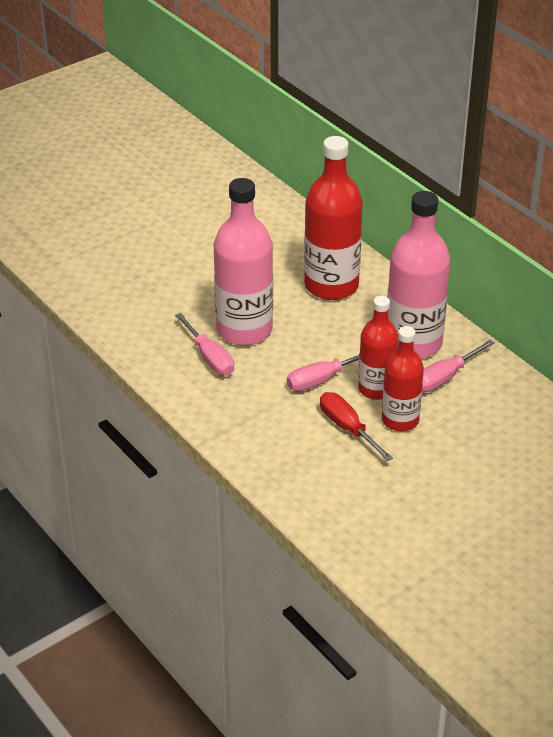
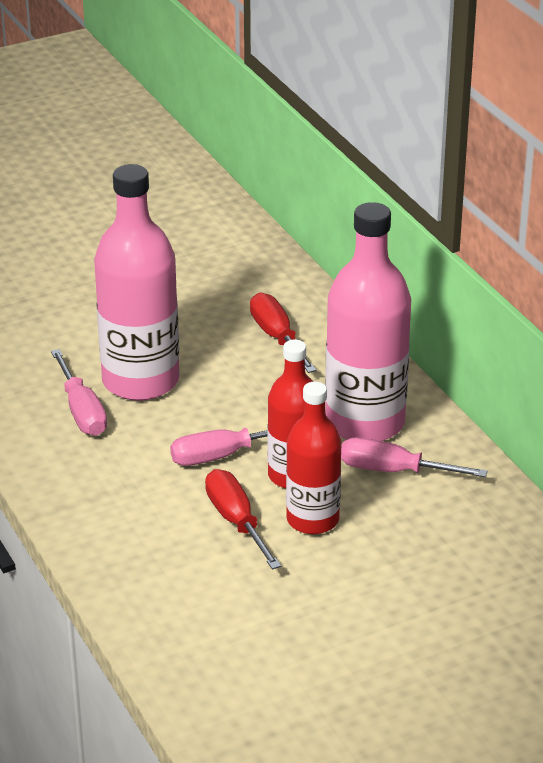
camera: 10 degrees right, 5 degrees down
(331, 285) = (277, 337): red bottle -> red screwdriver
(445, 377) = (394, 471): pink screwdriver -> pink screwdriver turned 45 degrees clockwise

